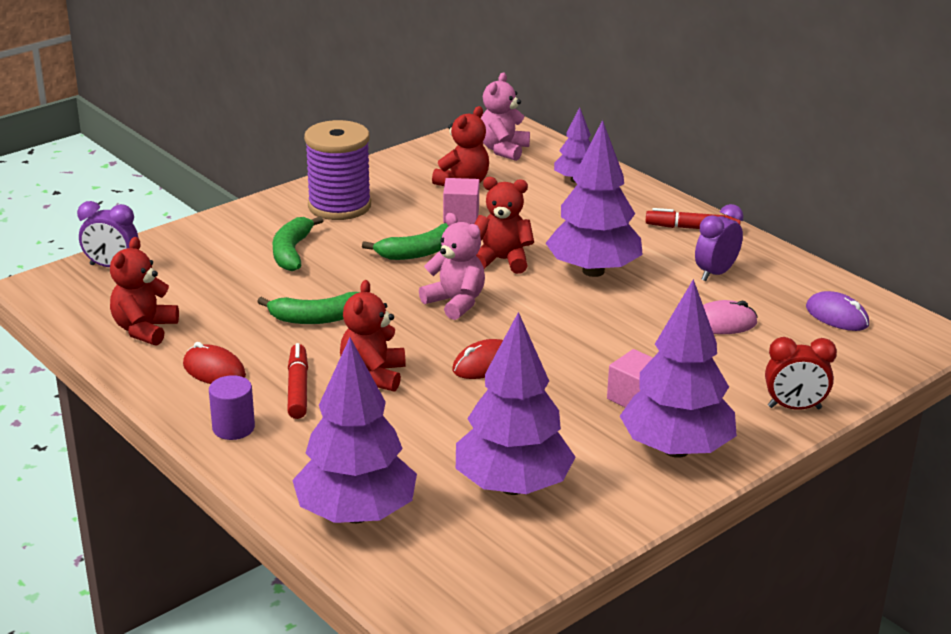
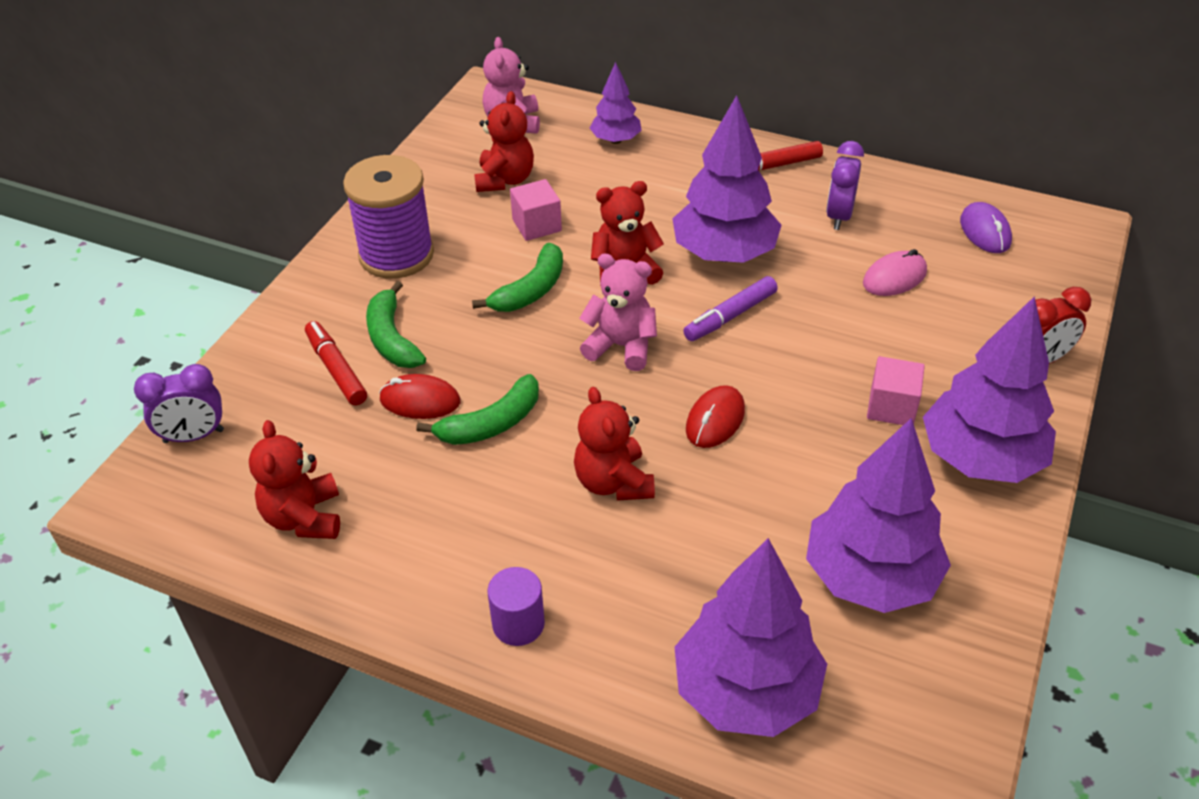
camera: 25 degrees left, 15 degrees up
(214, 370) = (432, 546): red mouse -> red mouse (420, 401)
(298, 388) = (546, 534): red marker -> red marker (336, 369)
(559, 309) = (730, 316): none -> purple marker
(837, 316) = (985, 231): purple mouse -> purple mouse turned 60 degrees clockwise

